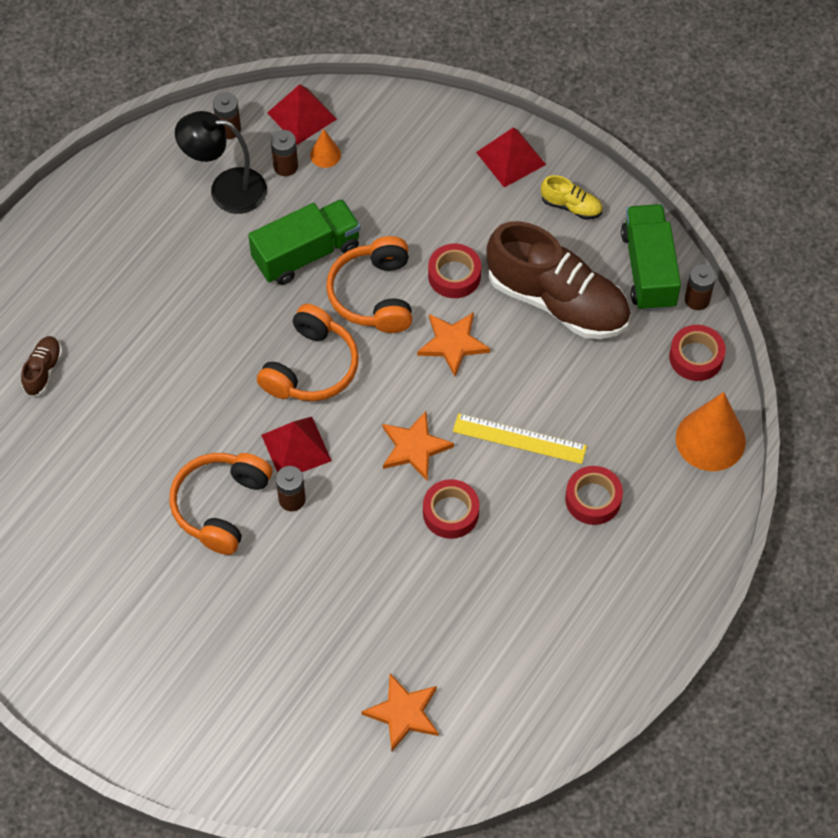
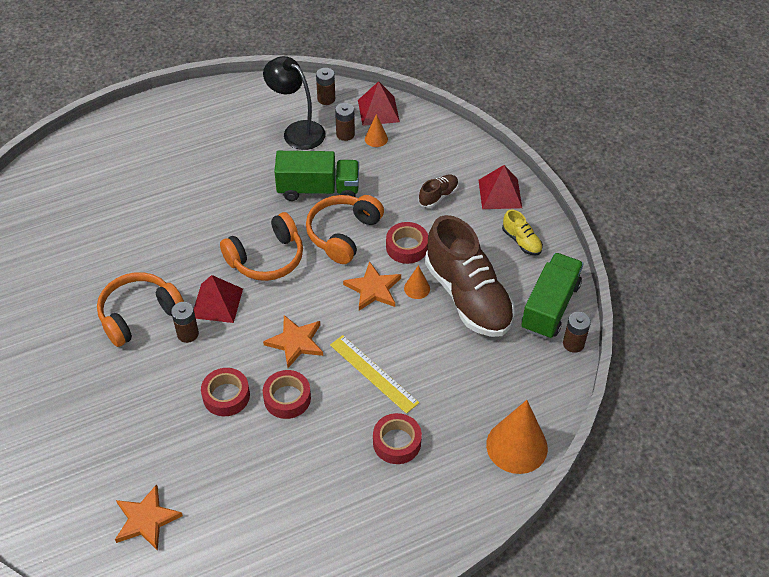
camera: 30 degrees right, 10 degrees down
(43, 371) = (101, 181): brown shoe -> brown shoe (438, 196)
(498, 319) = (417, 288): none -> orange cone
(696, 357) = (545, 382): red tape -> red tape (226, 396)

